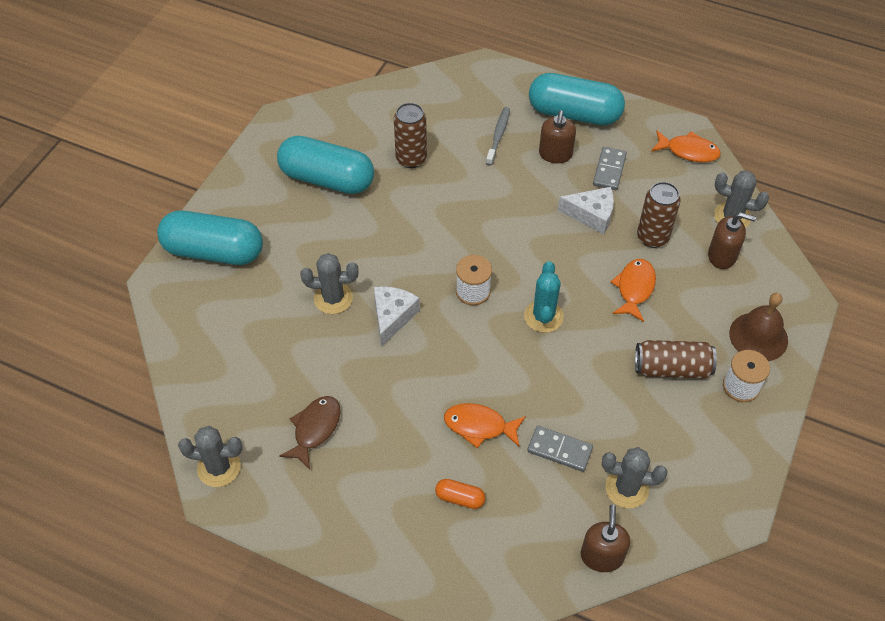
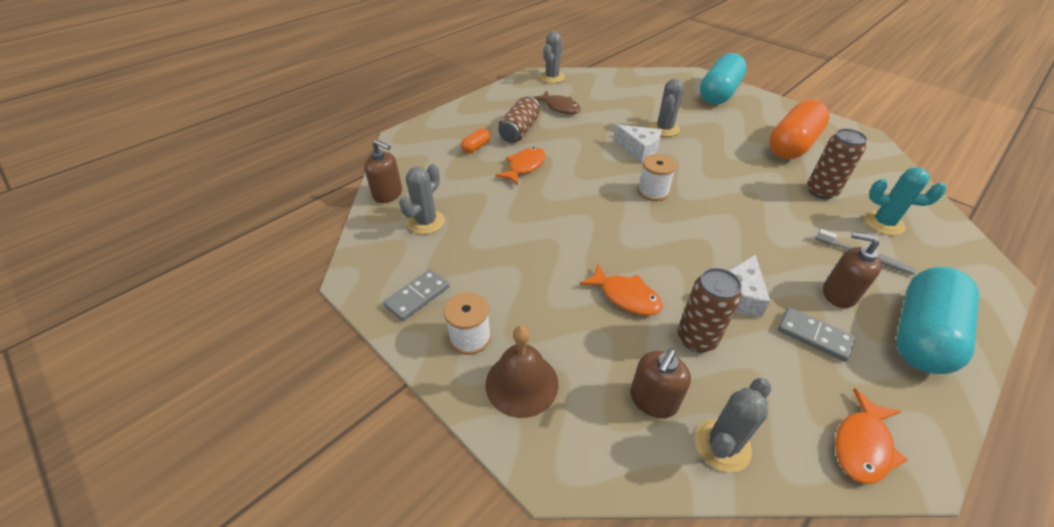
camera: 110 degrees right, 10 degrees down
(327, 179) = (792, 145): turquoise capsule -> orange capsule
(543, 316) = (612, 224): turquoise cactus -> turquoise cactus (883, 223)
(559, 450) = (481, 198): grey domino -> grey domino (417, 296)
(672, 368) = (518, 290): brown can -> brown can (519, 131)

